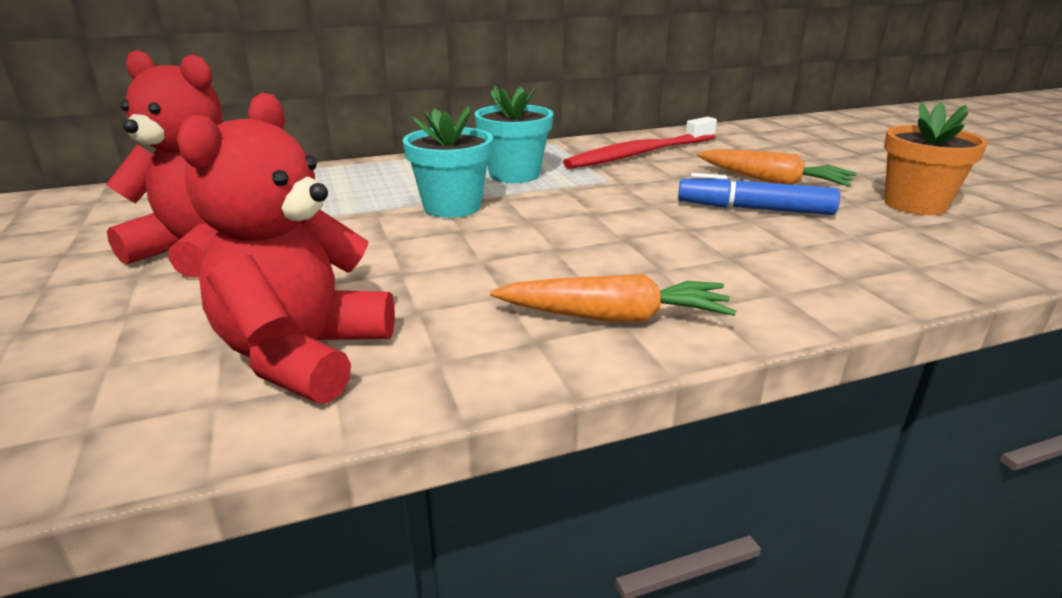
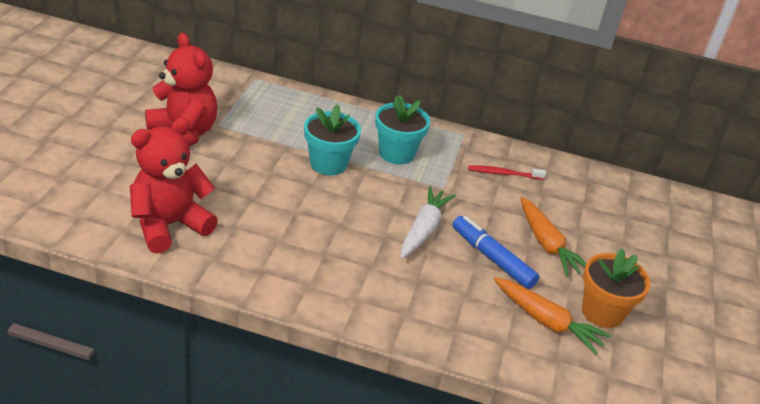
camera: 30 degrees right, 10 degrees up
(615, 317) = (309, 280): orange carrot -> orange carrot (547, 322)
(640, 154) = (504, 174): red toothbrush -> red toothbrush, size x0.52
(650, 215) = (423, 229): none -> white carrot

